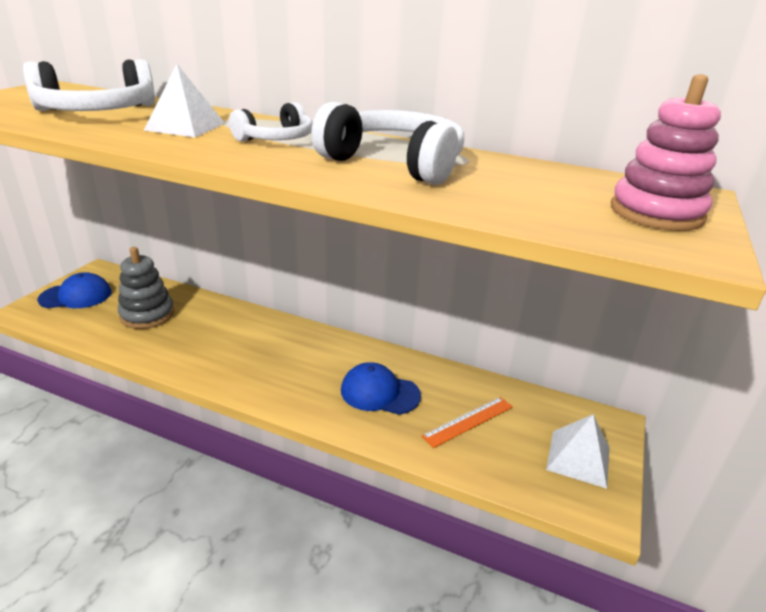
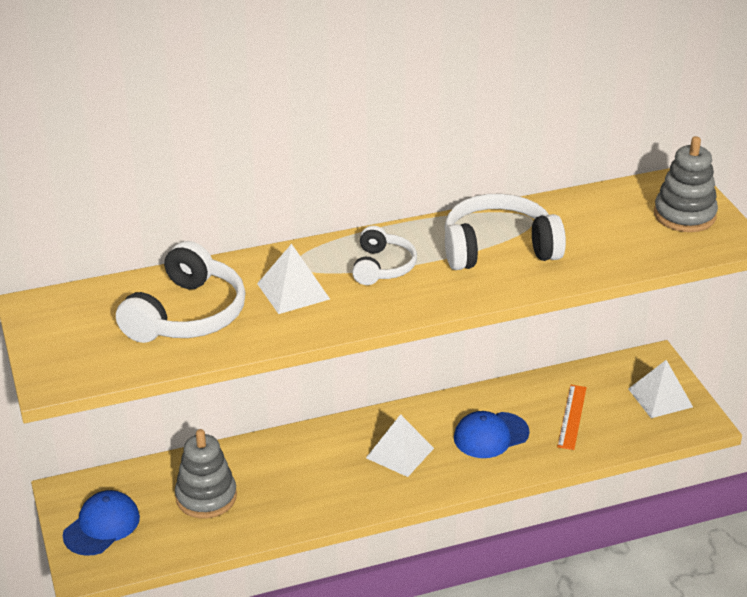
camera: 40 degrees left, 5 degrees up
(297, 363) = (399, 453): none -> white pyramid
(656, 213) = (684, 215): pink stacking toy -> grey stacking toy

